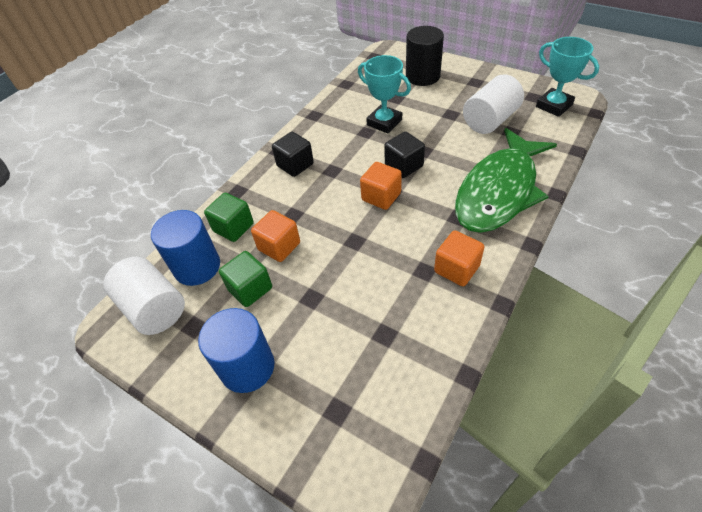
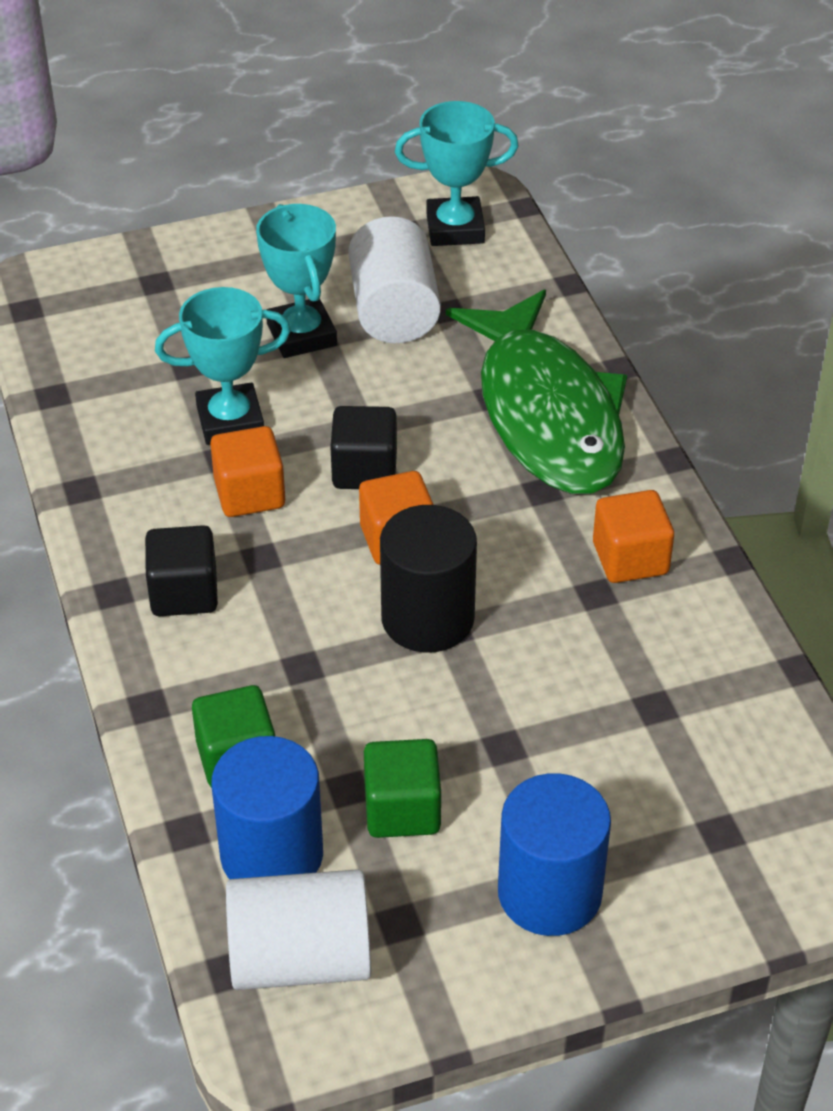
camera: 55 degrees left, 5 degrees down
(279, 246) = (354, 724): orange cube -> orange cube (249, 494)
(422, 76) = (178, 297): black cylinder -> black cylinder (427, 618)
(446, 110) = (301, 335): none -> turquoise trophy

